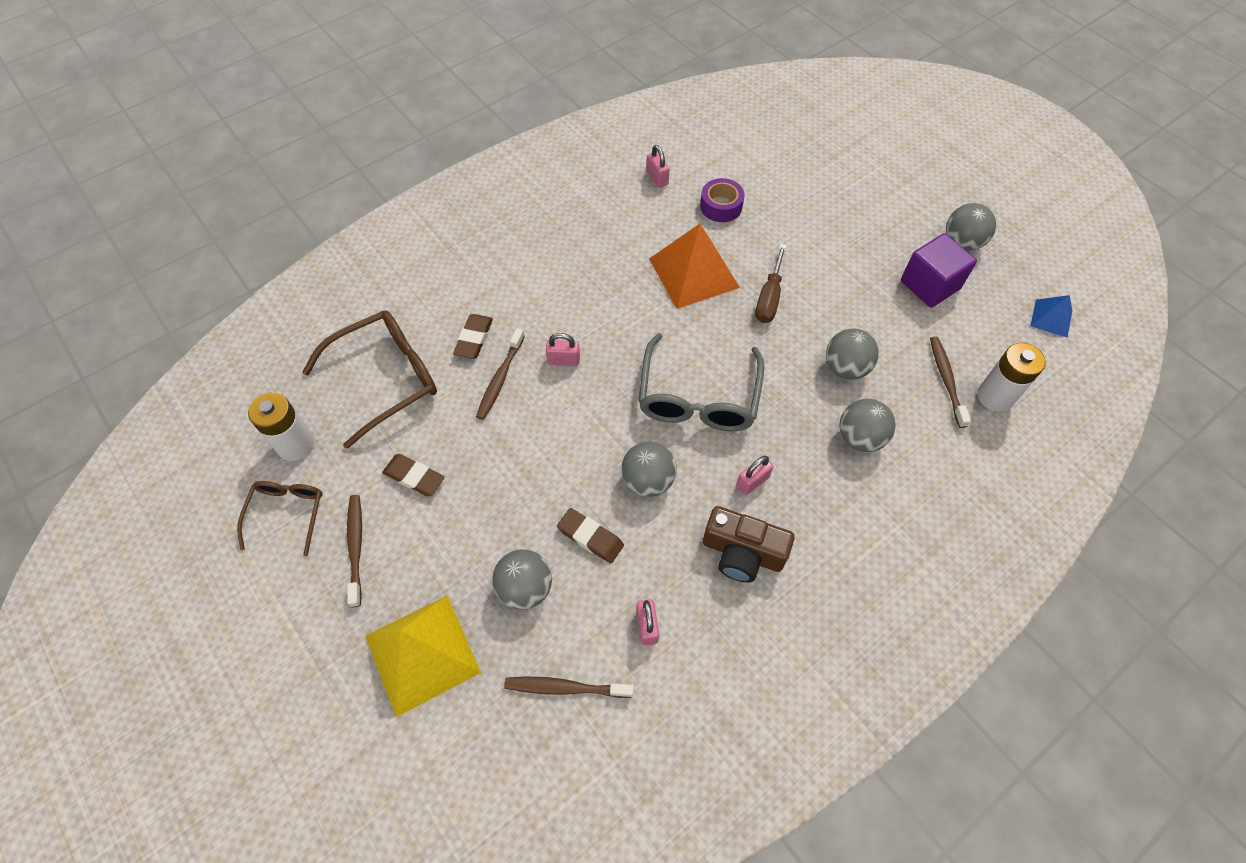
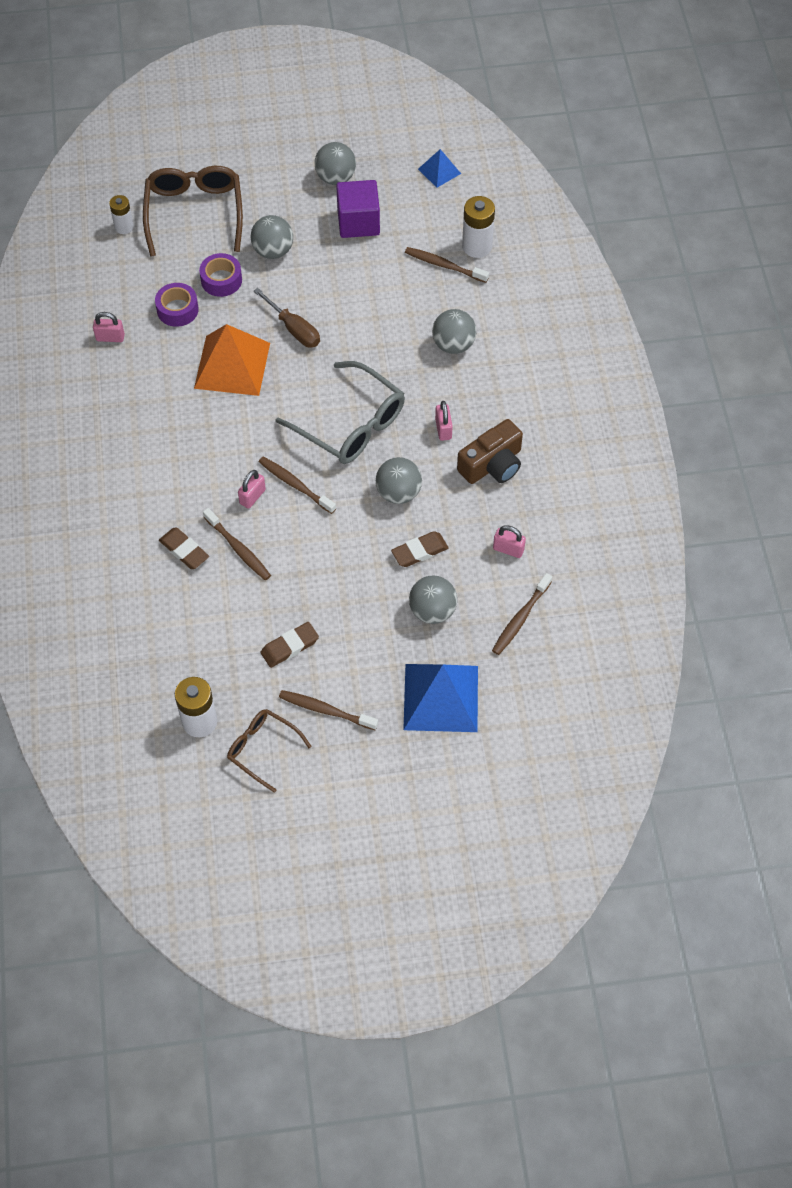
camera: 60 degrees left, 0 degrees up
(386, 379) = (179, 631): brown glasses -> brown glasses (194, 213)
(422, 654) = (441, 697): yellow pyramid -> blue pyramid
(599, 387) = (295, 485): none -> brown toothbrush
(773, 131) = (124, 227): none -> white battery
(777, 219) = (221, 280): none -> purple tape
(845, 368) = (391, 318): grey ball -> grey ball (273, 251)

